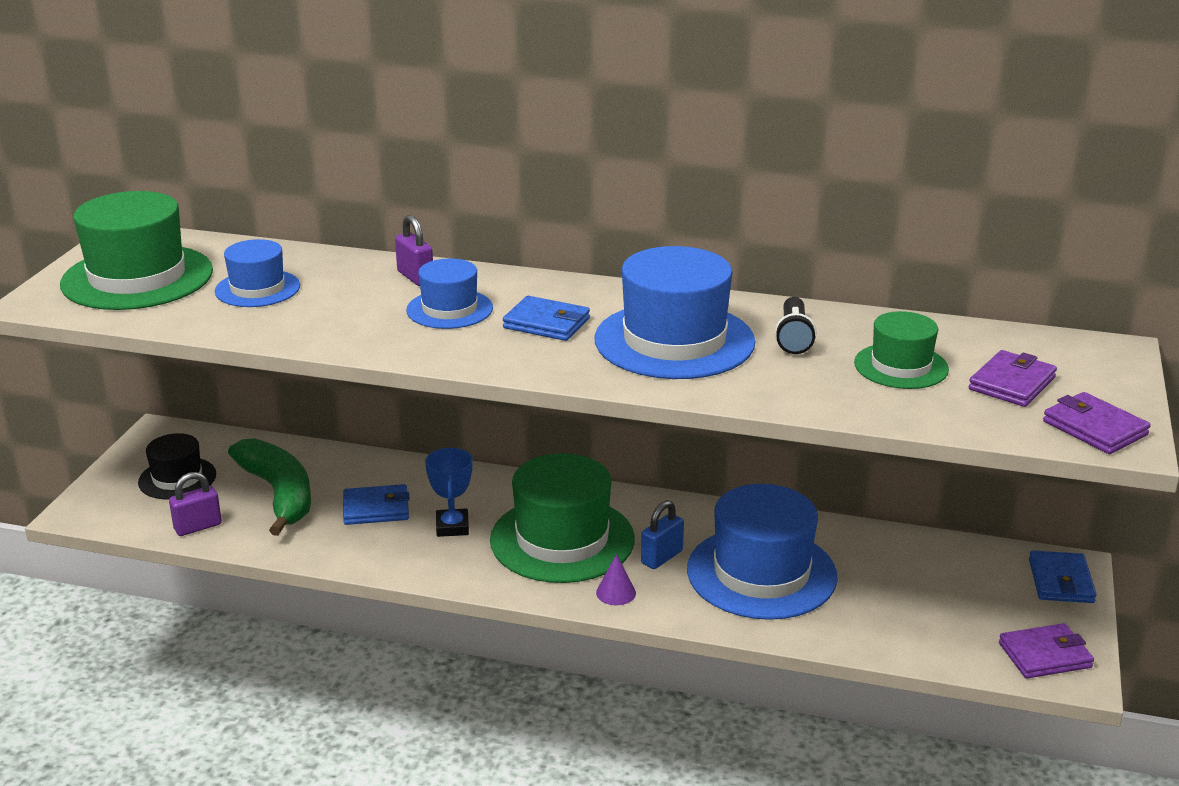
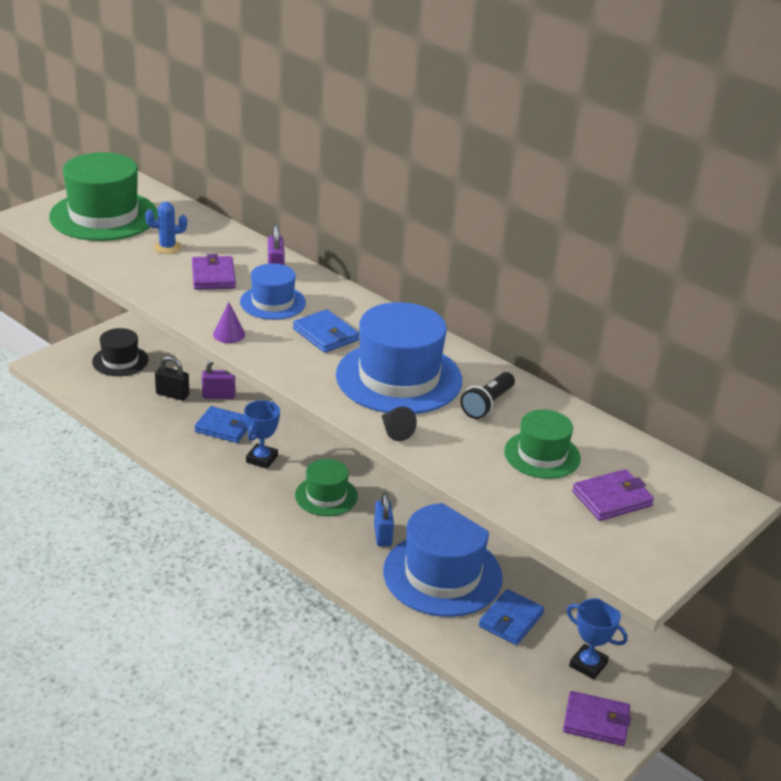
camera: 25 degrees right, 5 degrees up
(198, 527) = (105, 400): purple padlock -> purple padlock (218, 396)
(257, 289) = (167, 247): blue hat -> blue cactus
(279, 494) = (172, 394): green banana -> black padlock
(562, 539) = (326, 496): green hat -> green hat, size x0.56
(616, 593) = (328, 548): purple cone -> purple cone (229, 334)
(661, 557) = (382, 535): blue padlock -> blue padlock turned 75 degrees counterclockwise
(731, 392) = (395, 431): none -> black cone
(985, 604) = (588, 665): none -> blue trophy
(1061, 581) = (667, 671): blue wallet -> blue wallet (511, 620)
(1094, 428) = (634, 558): purple wallet -> purple wallet (213, 276)

